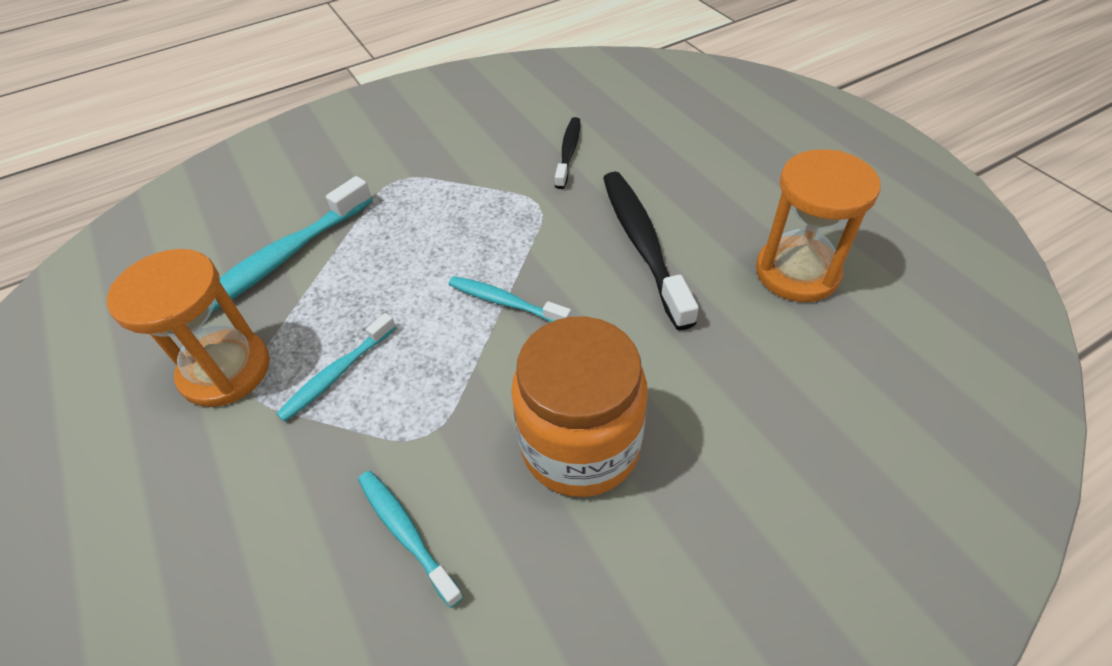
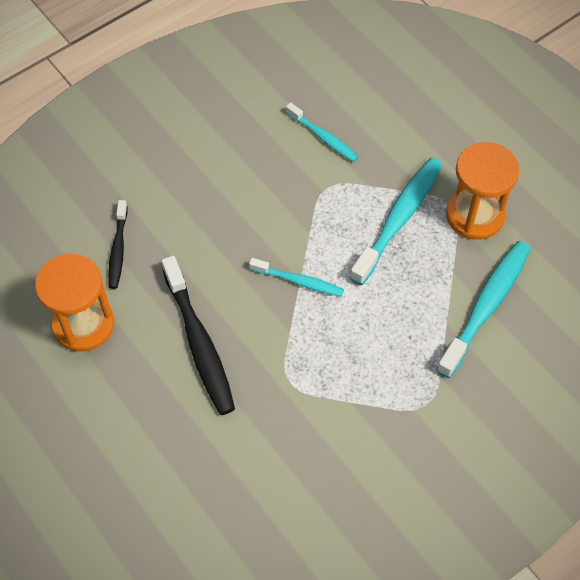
camera: 170 degrees right, 10 degrees up
(337, 374) = (399, 219): turquoise toothbrush -> turquoise toothbrush, size x1.74
(568, 152) = (271, 453): black toothbrush -> black toothbrush (118, 249)
(580, 445) = (235, 188): orange jar -> none

